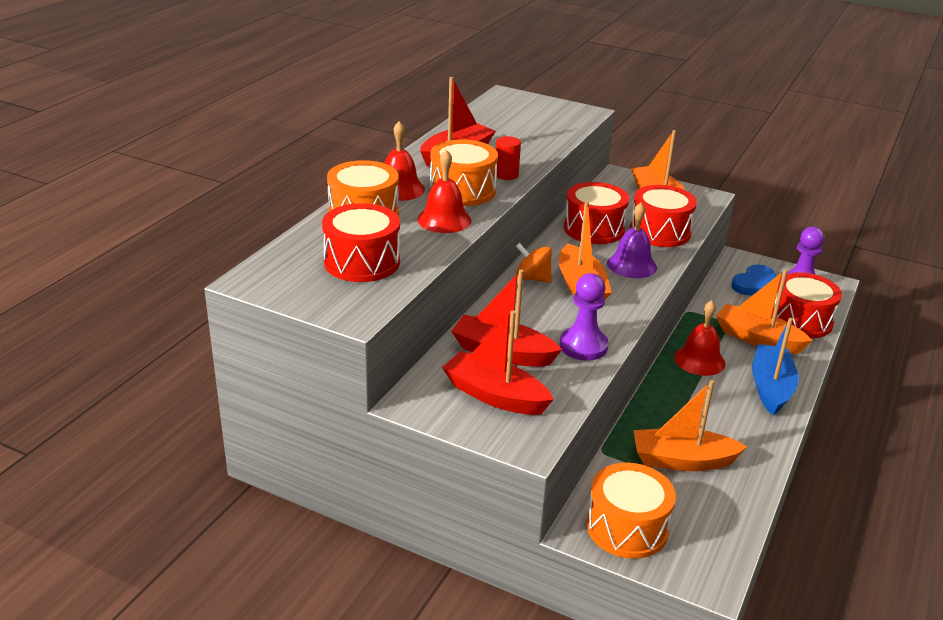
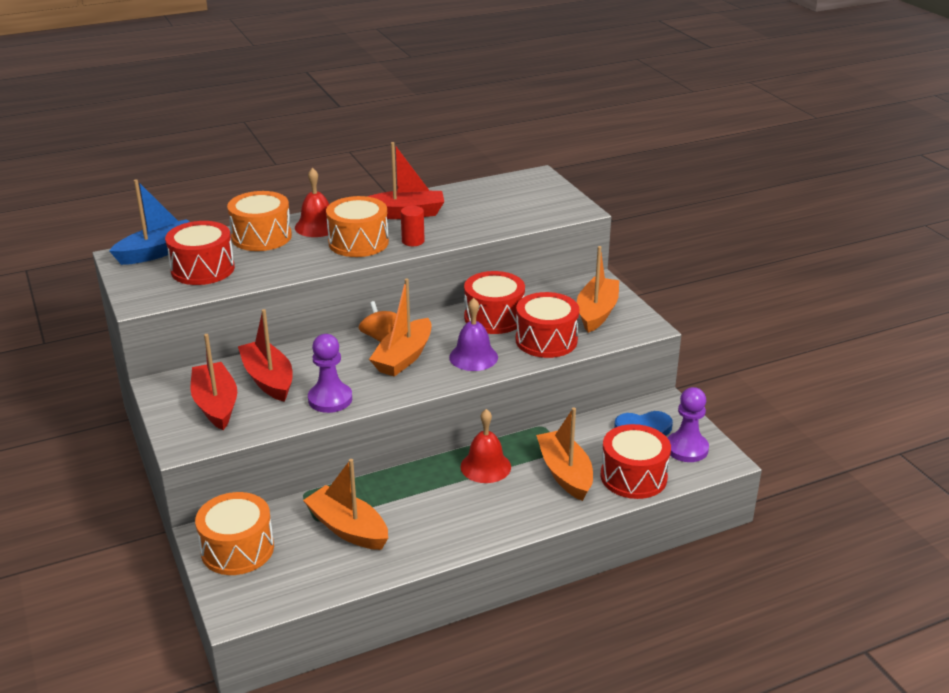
camera: 40 degrees right, 0 degrees up
(444, 220) = (306, 259): red bell -> none
(771, 388) = (509, 514): blue boat -> blue boat (158, 252)

